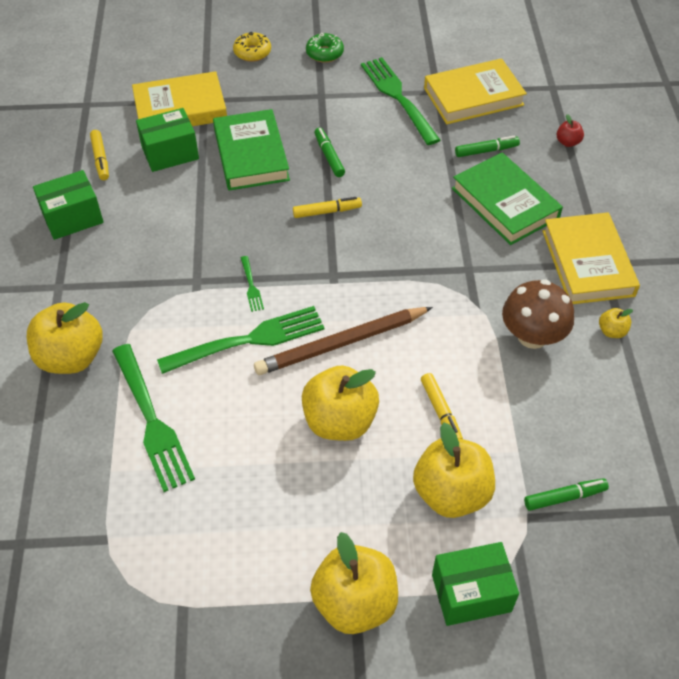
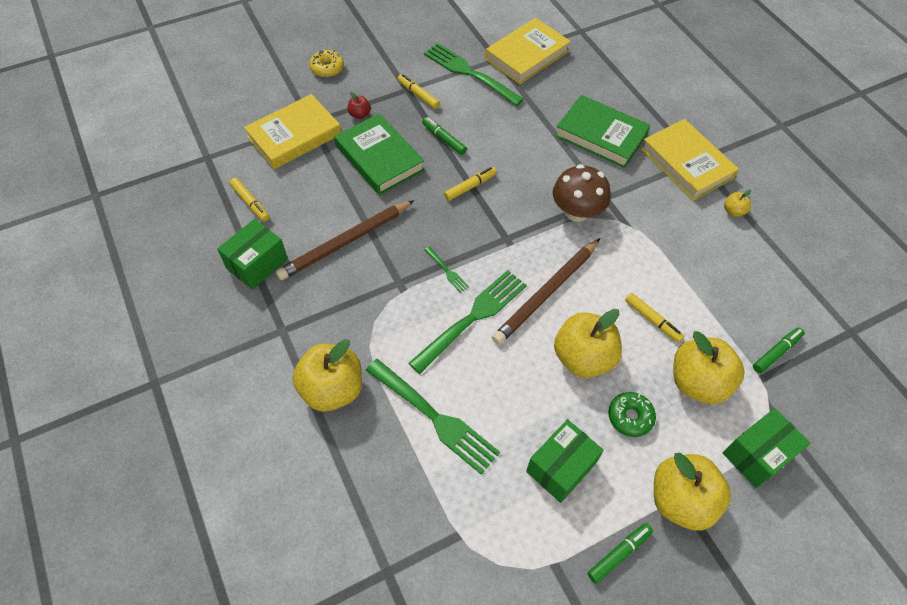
camera: 25 degrees left, 5 degrees up
(168, 225) = (345, 242): none -> brown pencil
(170, 153) = (309, 178): green box -> green box (561, 467)
(324, 53) = (388, 52): green donut -> green donut (630, 417)
(329, 104) = (418, 95): none -> yellow marker
(486, 151) = (562, 97): green marker -> green marker (619, 554)
(532, 336) = (681, 235): brown mushroom -> brown mushroom (576, 212)
(567, 142) = (617, 72): red apple -> red apple (360, 114)

